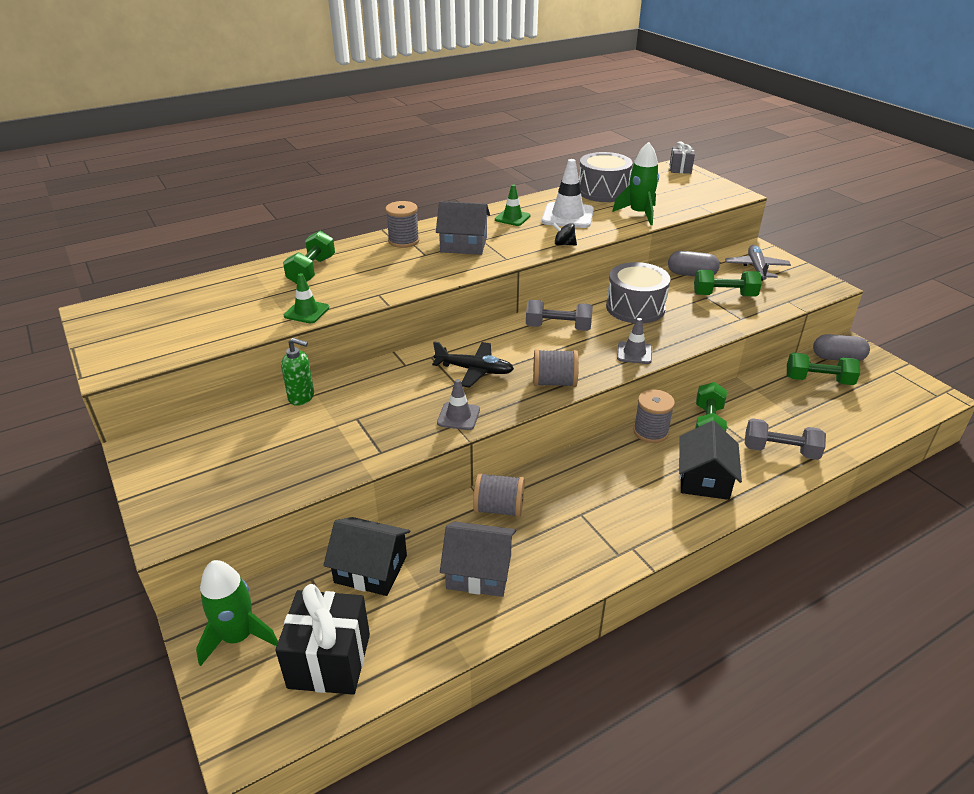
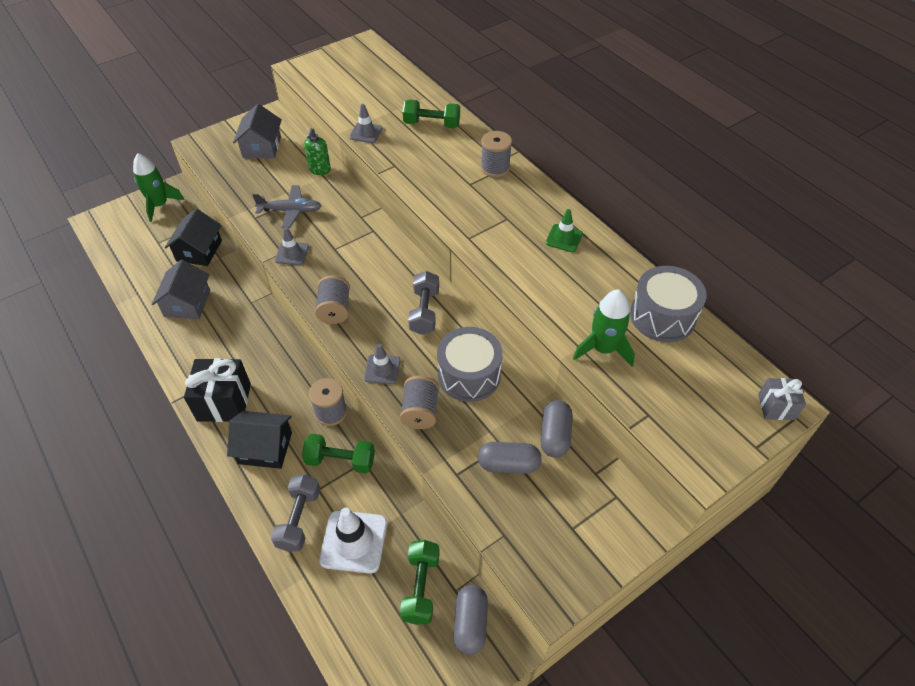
camera: 85 degrees right, 15 degrees up
(306, 312) = (366, 133): green traffic cone -> grey traffic cone
(329, 661) = (135, 244): black gift -> black gift (224, 402)
(463, 245) = (494, 207): grey house -> grey house (262, 147)
(474, 370) = (353, 258): black plane -> none
(499, 508) = (245, 310): grey spool -> grey spool (420, 411)
(564, 244) = (507, 280): black spinning top -> none
(567, 216) = (580, 283): white traffic cone -> white traffic cone (354, 541)
(724, 295) = (508, 464): green dumbbell -> grey capsule
(756, 268) = (587, 513): grey plane -> grey plane (290, 211)

